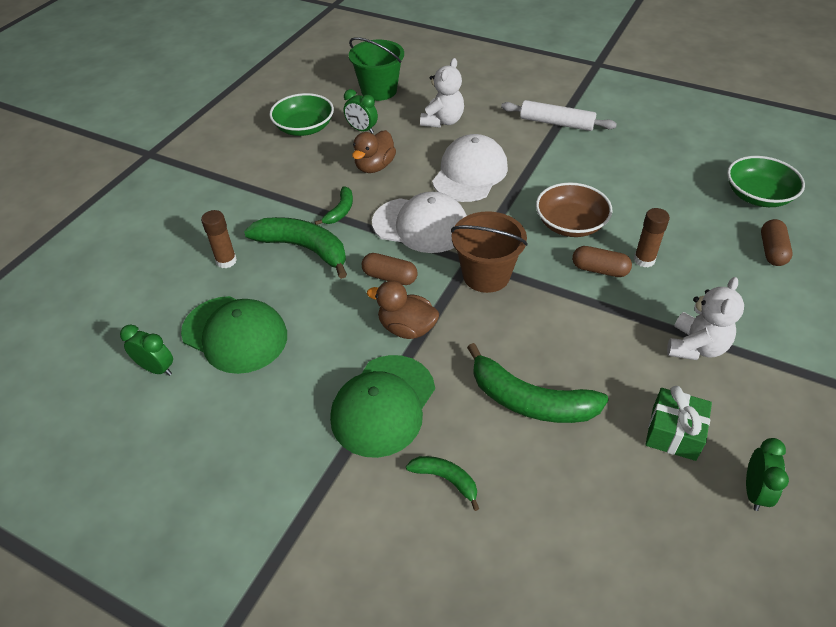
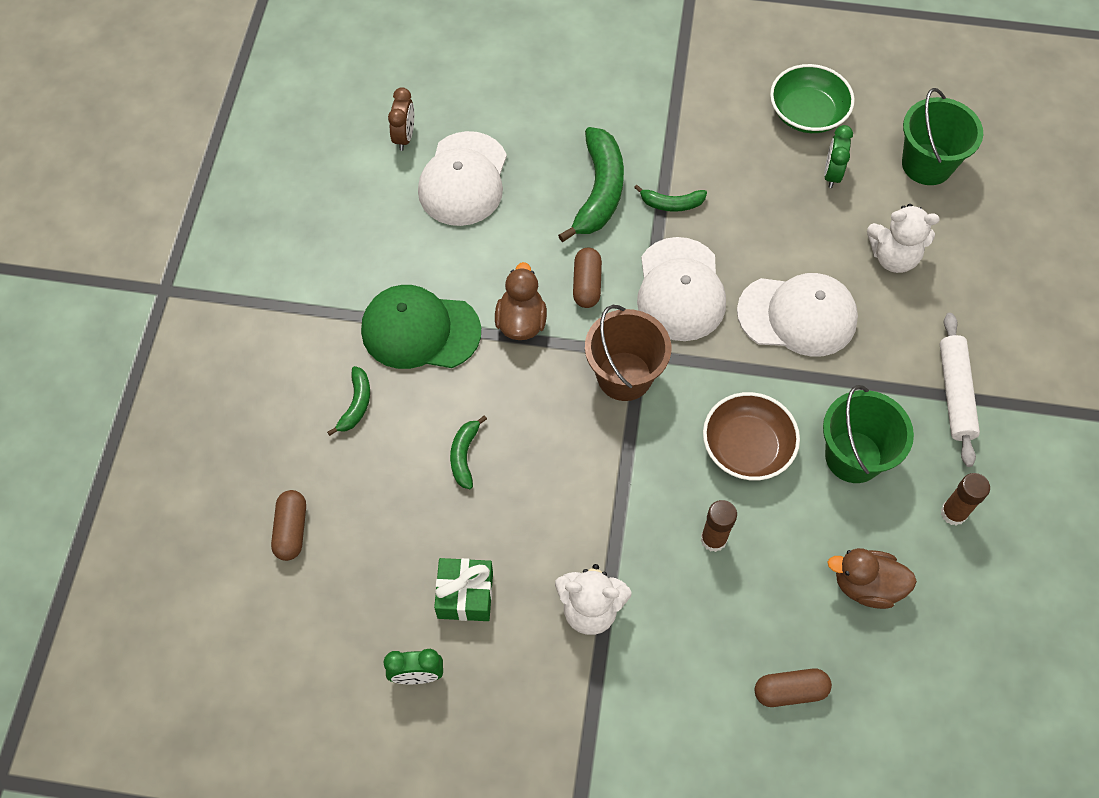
camera: 70 degrees right, 15 degrees up
(157, 368) = (404, 137): green clock -> brown clock
(226, 261) = (555, 131): brown glue stick -> brown glue stick (953, 513)
(235, 334) = (463, 179): green cap -> white cap
(374, 166) = (765, 211): brown duck -> brown duck (866, 585)
(529, 401) = (464, 455): green banana -> green banana, size x0.52
(592, 176) = (853, 457): none -> green bucket
(599, 270) = (677, 492): brown capsule -> brown capsule (291, 530)
(758, 195) = (902, 672): green bowl -> none

